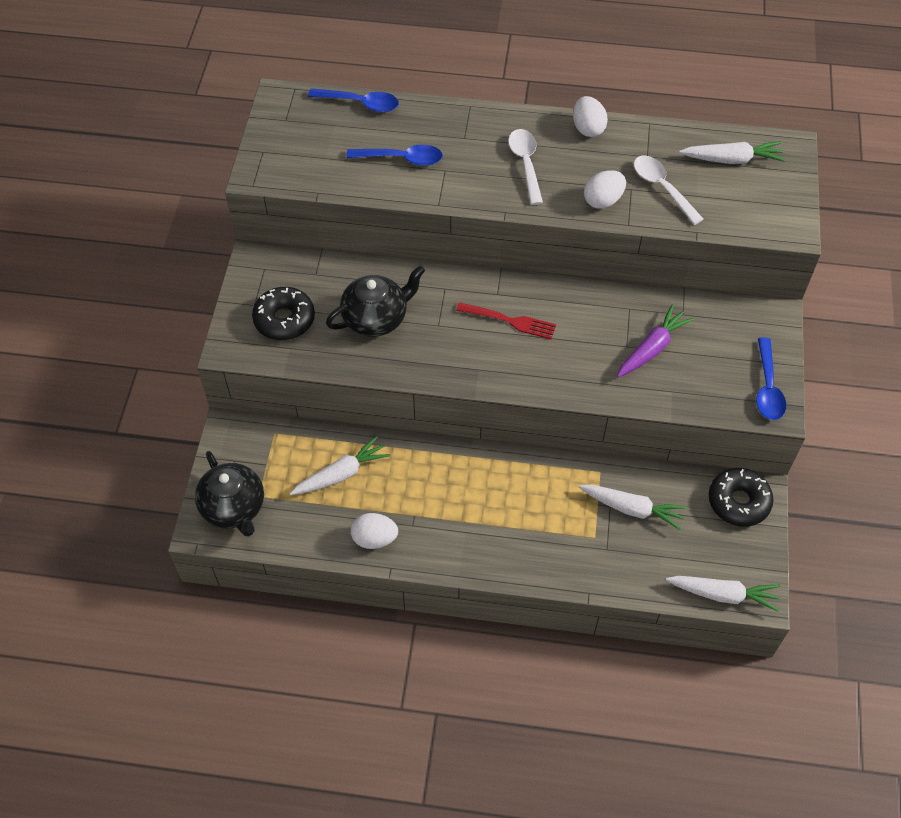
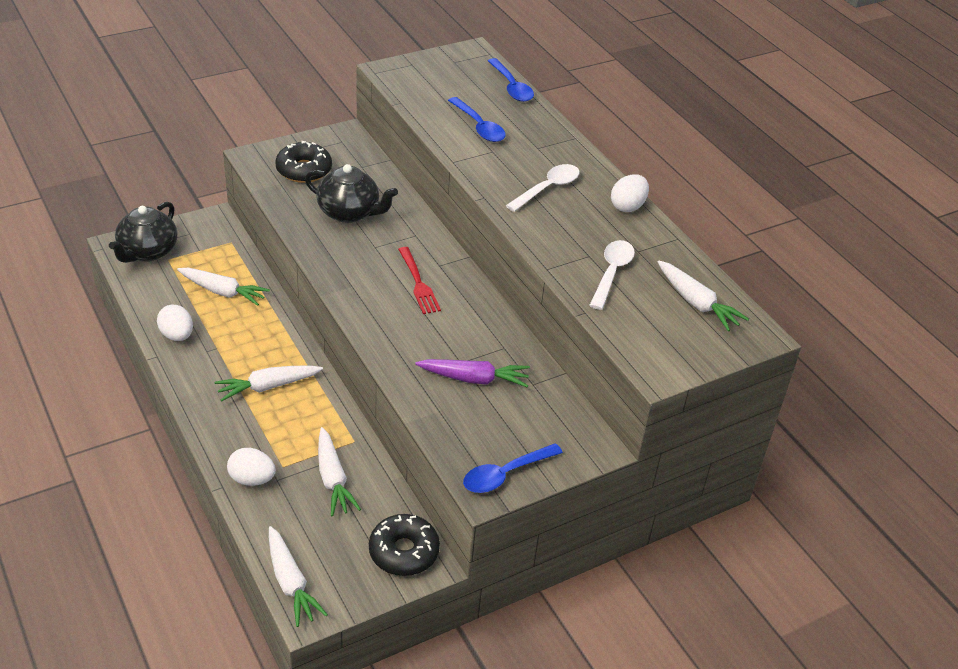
camera: 50 degrees right, 15 degrees down
(492, 500) = (268, 387): none -> white carrot
(603, 200) = (557, 244): white egg -> white egg (252, 479)

